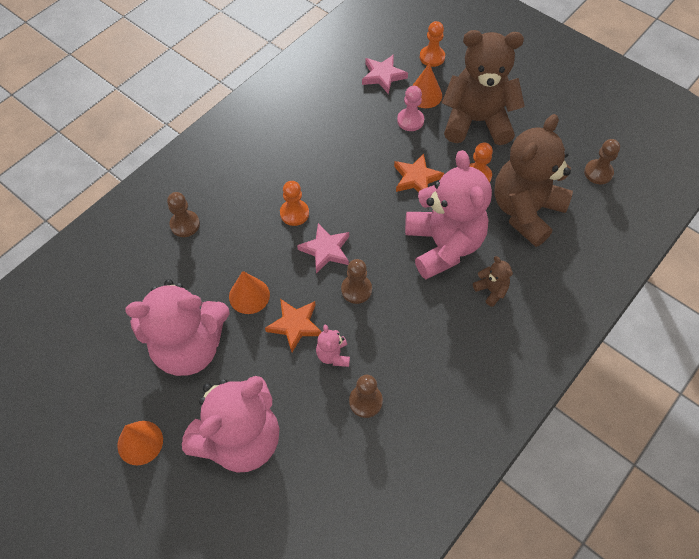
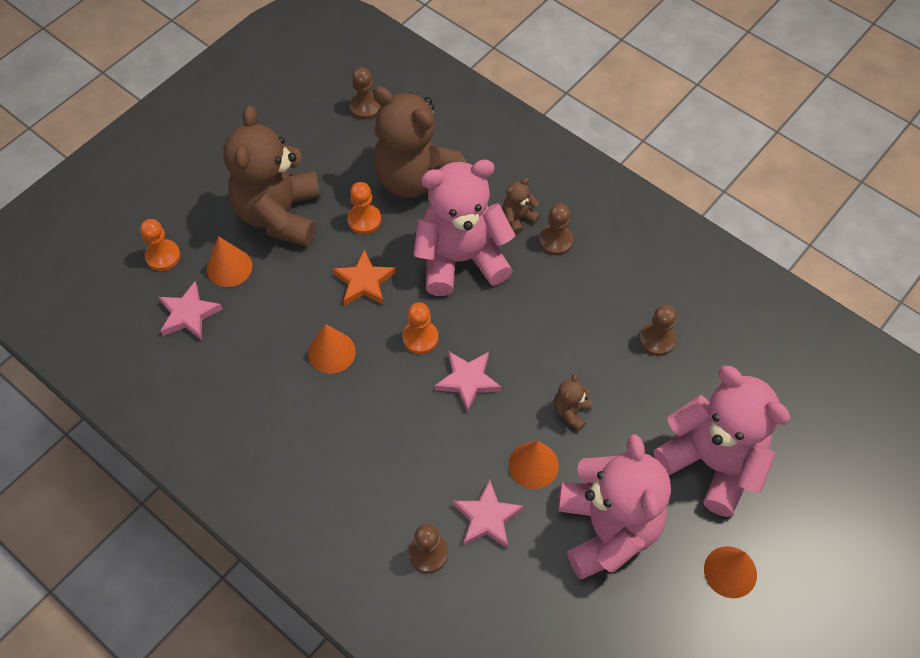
camera: 90 degrees left, 0 degrees up
(208, 262) = (487, 518): none -> pink star
(294, 213) = (413, 418): orange pawn -> orange pawn (420, 338)
(295, 325) = (571, 411): orange star -> brown teddy bear
(333, 355) = (606, 371): pink teddy bear -> none
(352, 160) = (331, 352): none -> orange cone
(356, 289) = (521, 348): brown pawn -> brown pawn (555, 241)
(410, 120) = (271, 285): pink pawn -> none

